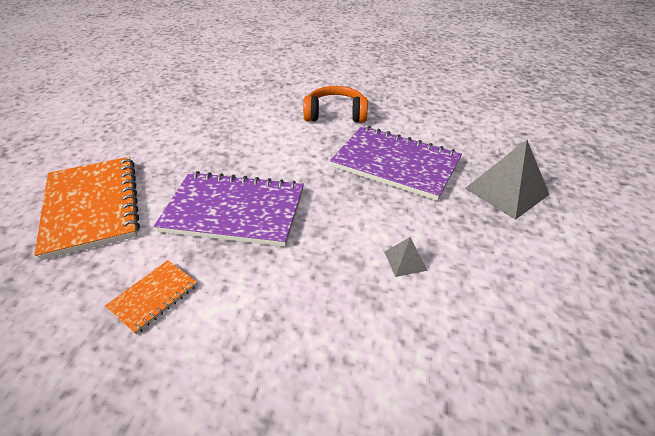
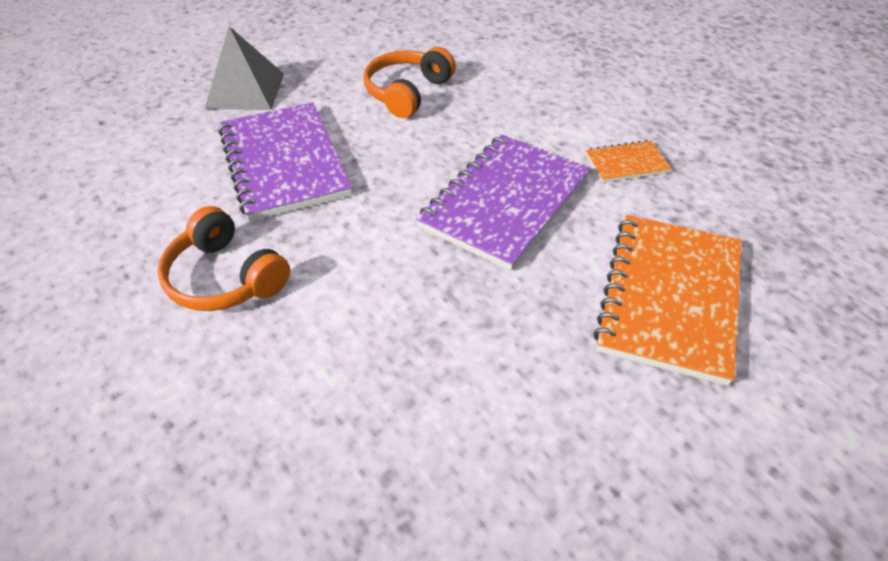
camera: 140 degrees left, 5 degrees up
(234, 211) = (505, 202): purple notebook -> purple notebook turned 75 degrees clockwise
(405, 261) = (407, 92): grey pyramid -> orange headphones

